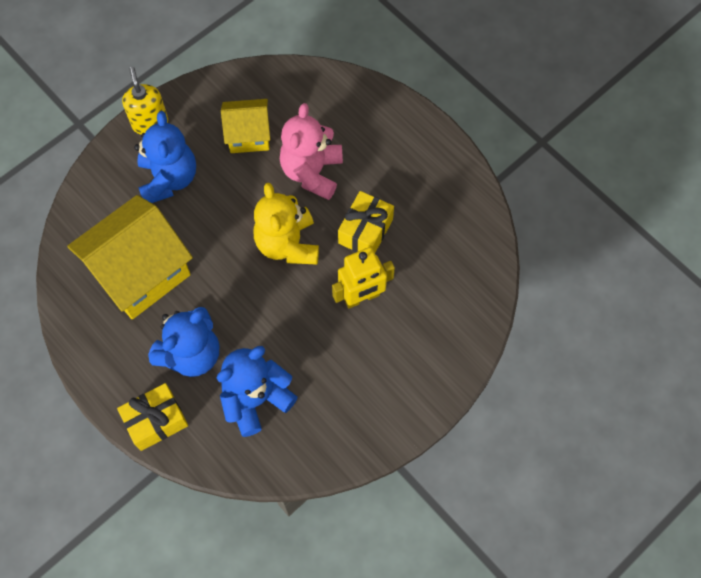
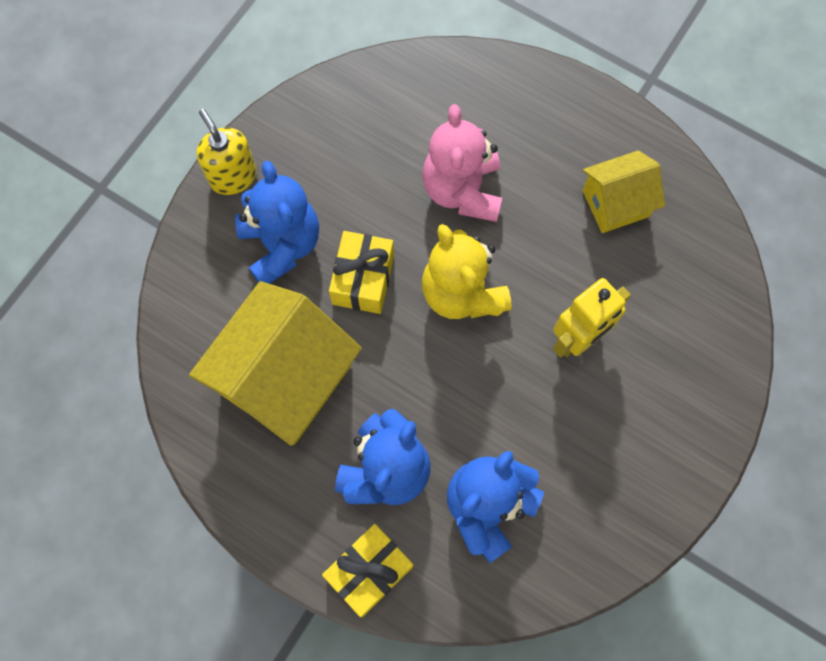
camera: 15 degrees left, 5 degrees up
(248, 135) = (366, 162): yellow house -> yellow house (615, 203)
(365, 231) = (555, 251): yellow gift -> yellow gift (363, 279)

